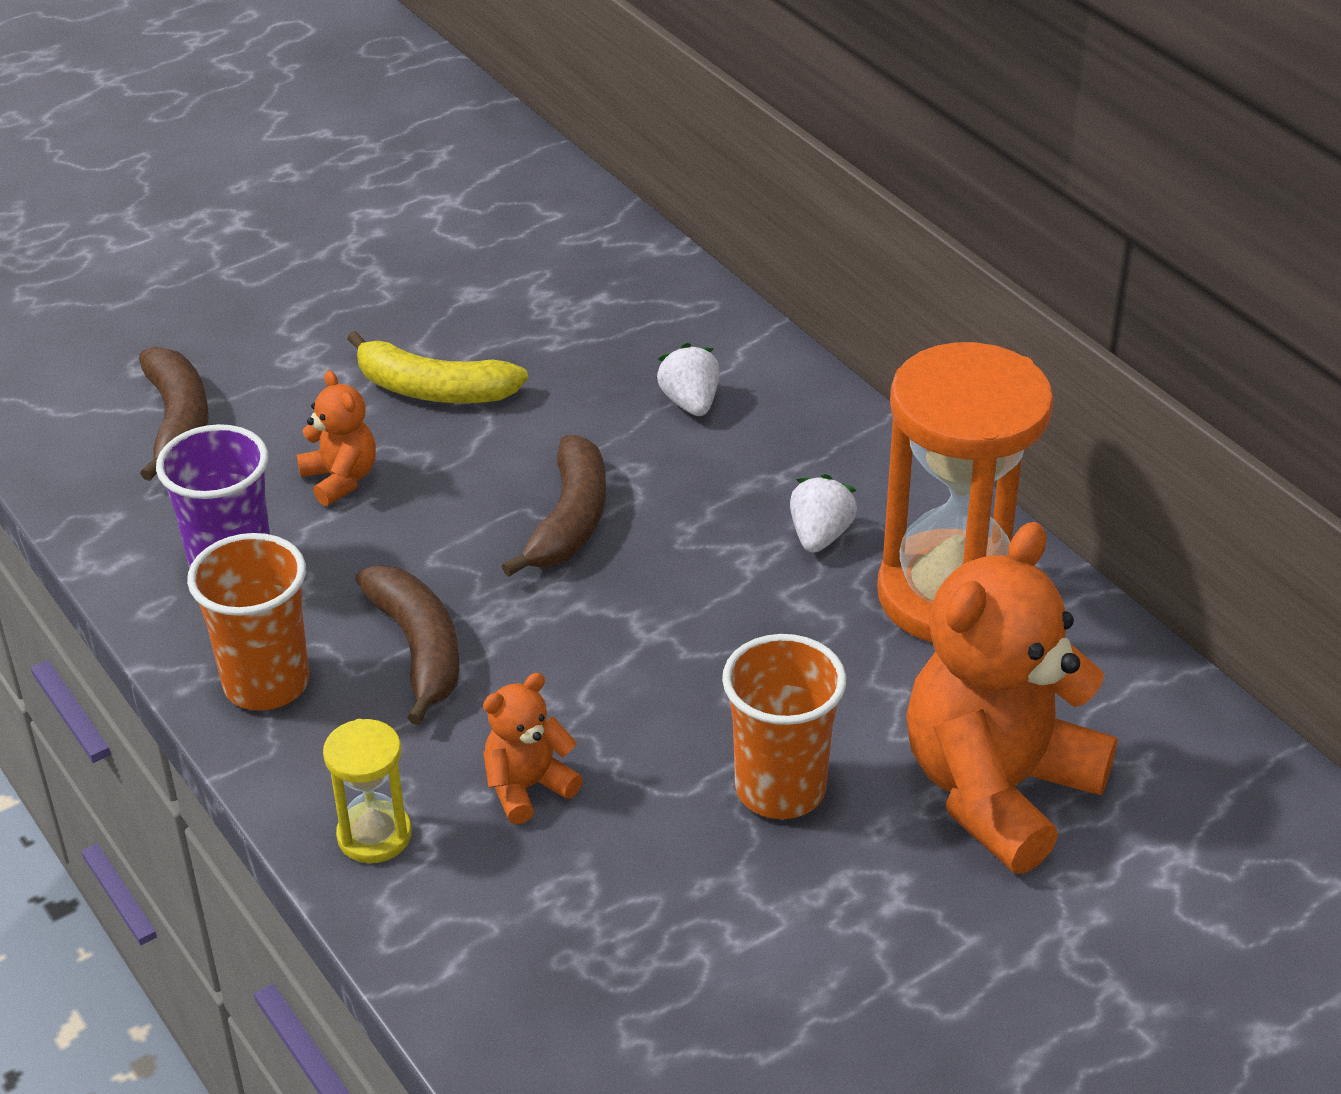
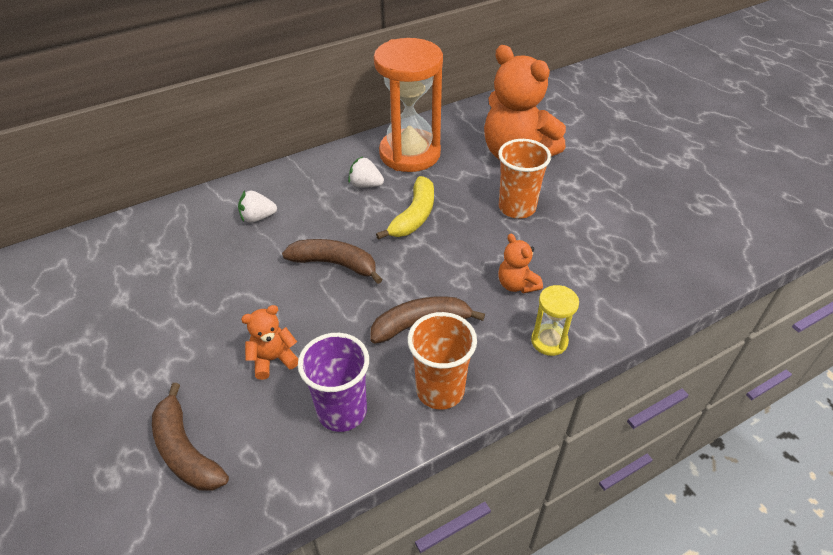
camera: 85 degrees left, 5 degrees up
(178, 422) = (186, 451): brown banana -> brown banana turned 120 degrees counterclockwise
(434, 390) = (206, 316): yellow banana -> yellow banana (414, 216)

